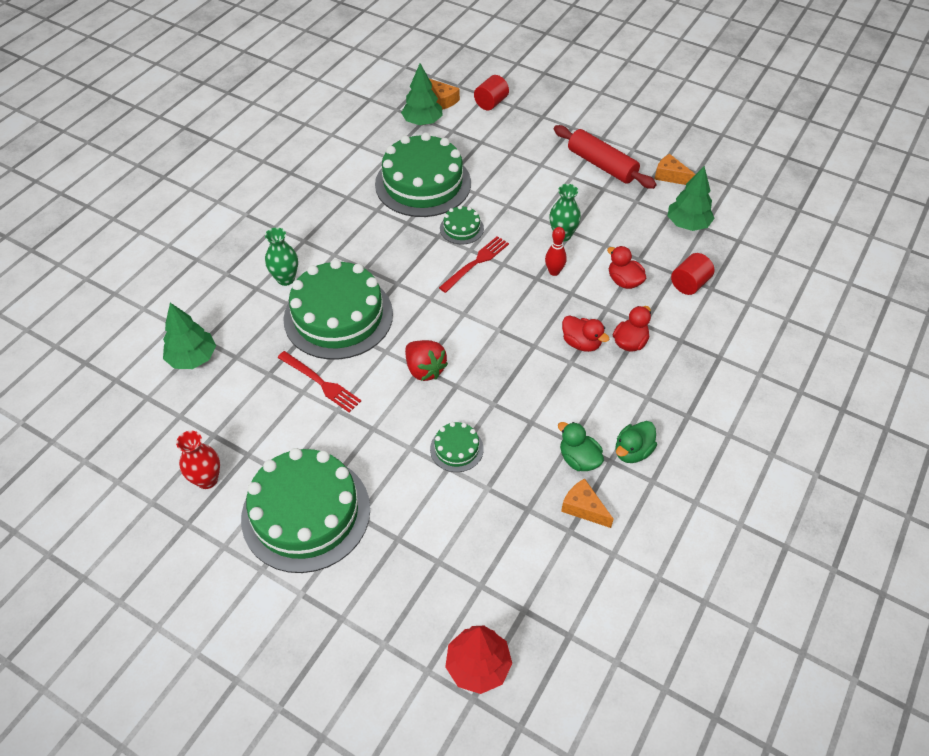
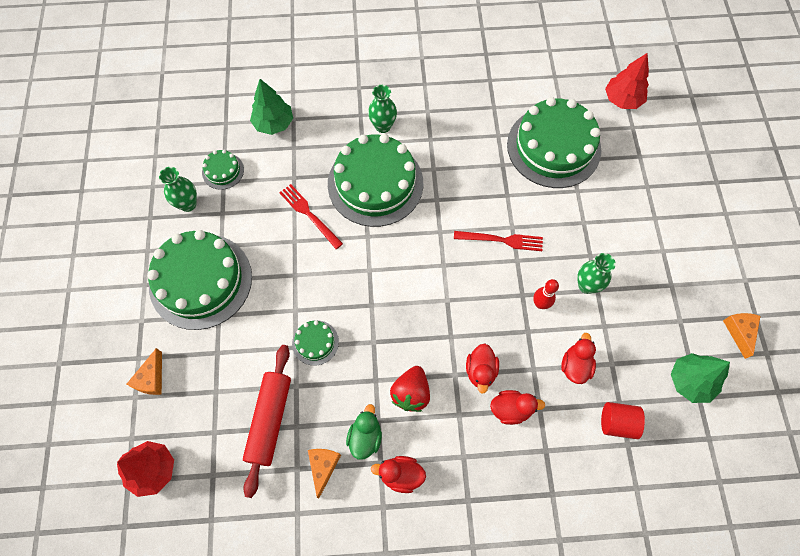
camera: 55 degrees right, 15 degrees up
(207, 480) = (188, 204): red vase -> green vase
(321, 383) = (309, 214): red fork -> red fork turned 135 degrees clockwise
(422, 122) = (622, 100): green tree -> red tree
(425, 369) = (370, 274): red strawberry -> red strawberry (411, 393)
(443, 100) = (662, 97): orange cheese -> orange cheese (151, 378)
(461, 228) = (529, 206): green cake -> green cake (223, 171)
(491, 103) = (694, 133): red cylinder -> none
(601, 165) = (700, 266): red rolling pin -> red rolling pin (270, 420)
(632, 451) = (400, 475): green duck -> red duck

